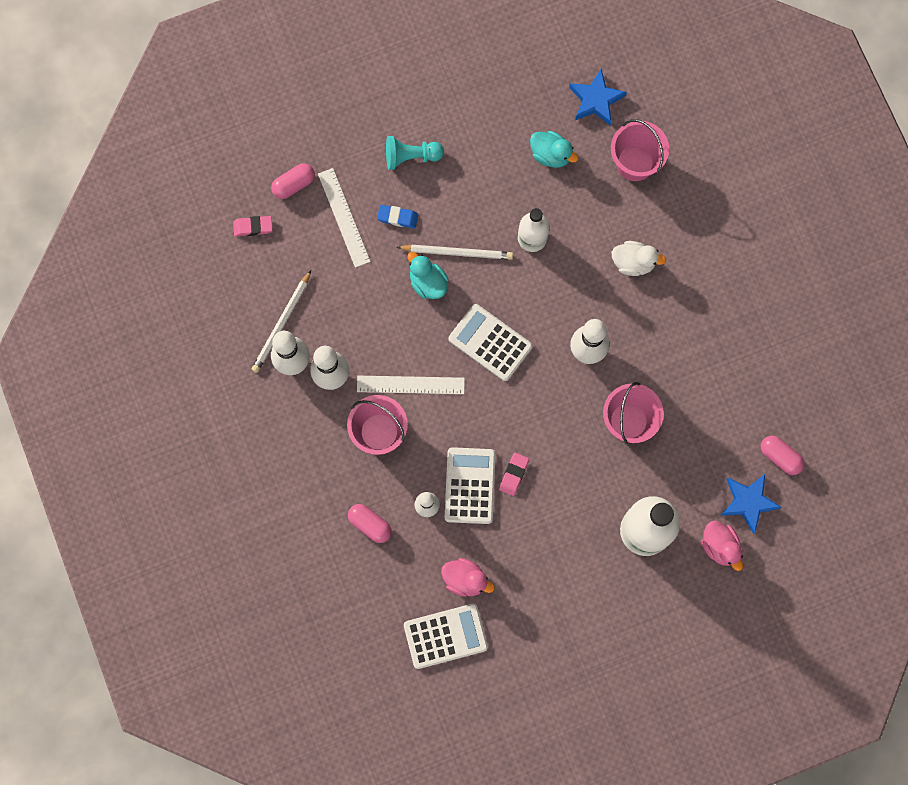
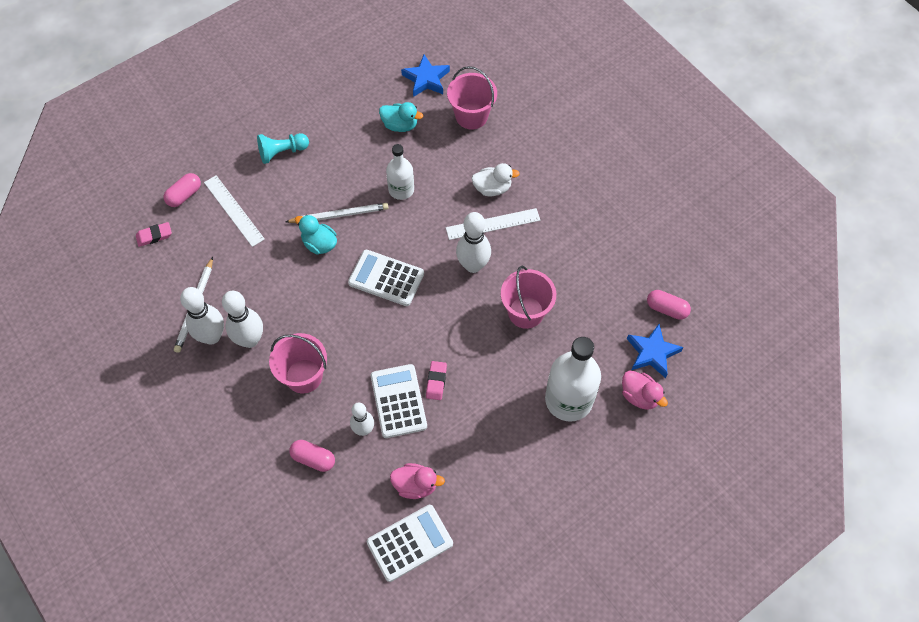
camera: 15 degrees left, 15 degrees down
(397, 217) = (281, 200): blue eraser -> none
(410, 385) = (323, 329): white ruler -> white ruler (493, 224)

